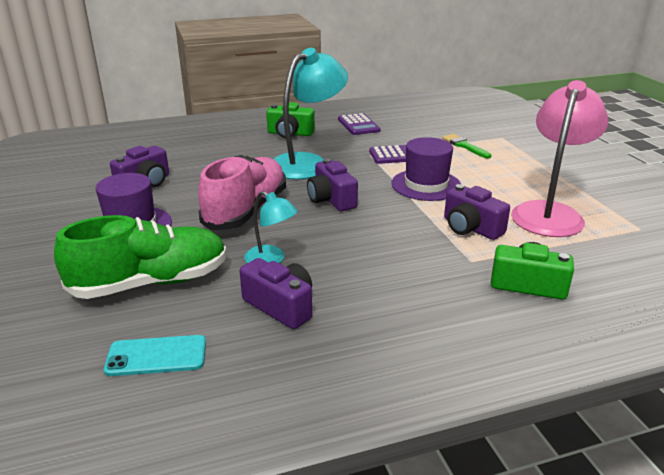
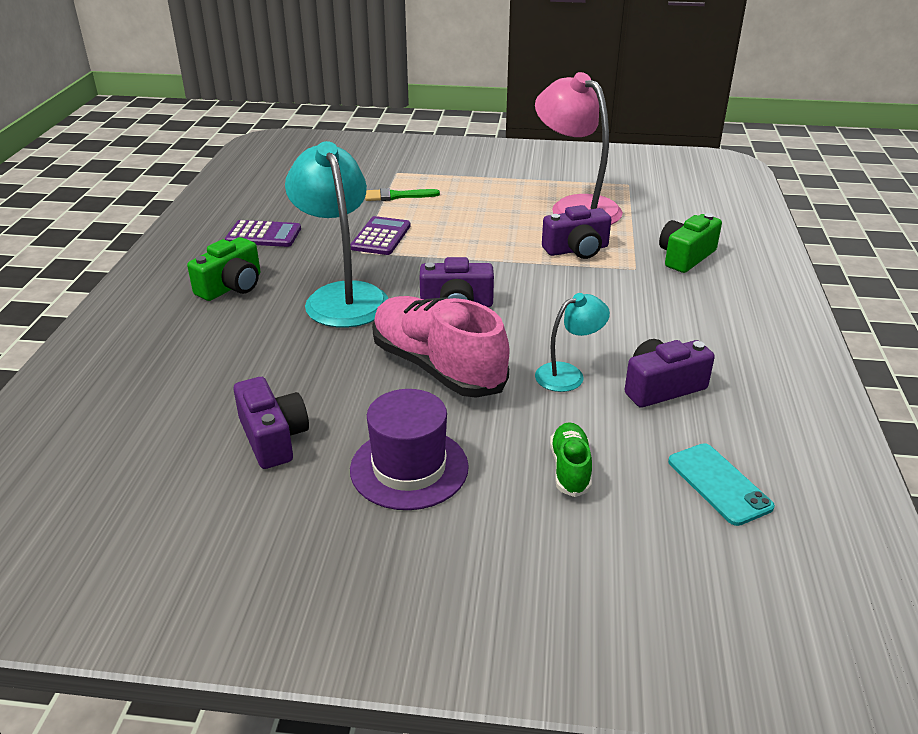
camera: 65 degrees left, 5 degrees up
(151, 283) = (570, 469): green shoe -> green shoe, size x0.48
(156, 356) = (719, 484): turquoise phone -> turquoise phone turned 45 degrees counterclockwise
(426, 185) = (470, 243): purple hat -> none

